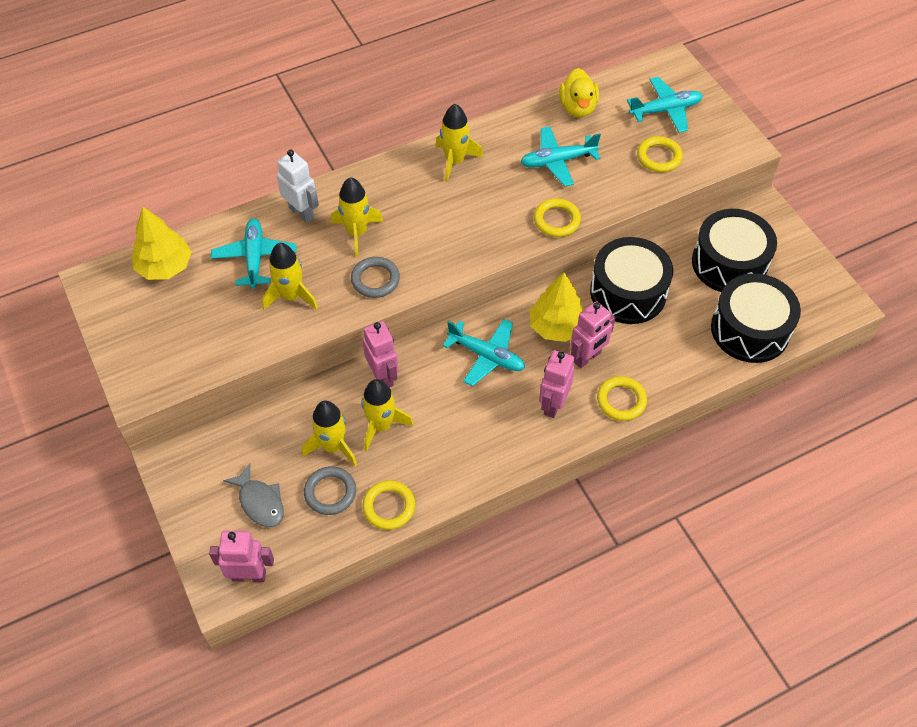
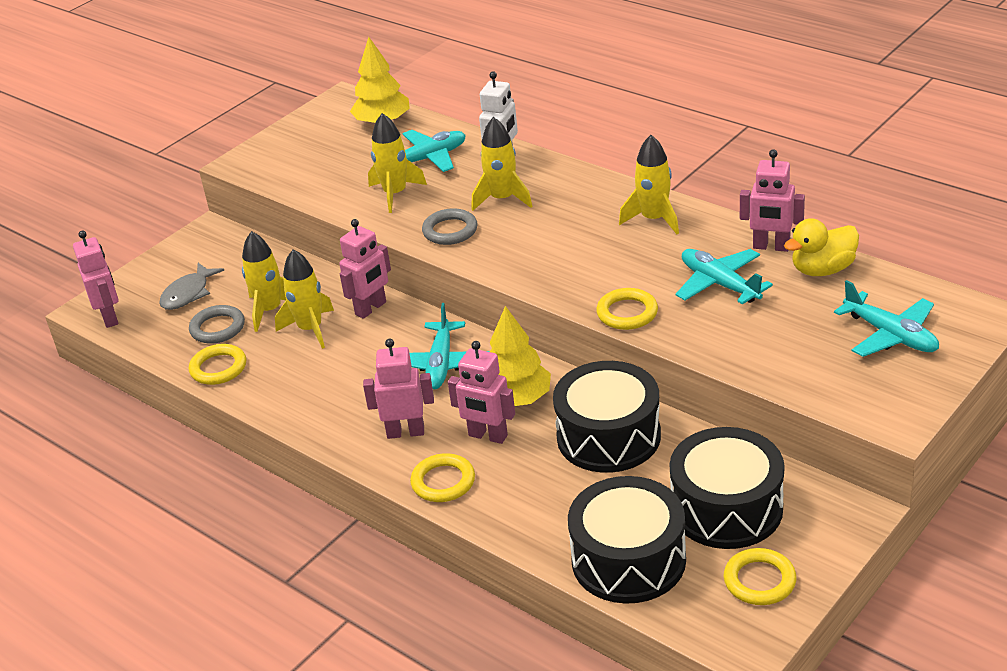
camera: 70 degrees right, 20 degrees down
(534, 119) = (771, 247): none -> pink robot
(659, 157) = (802, 355): yellow ring -> yellow ring (759, 581)

